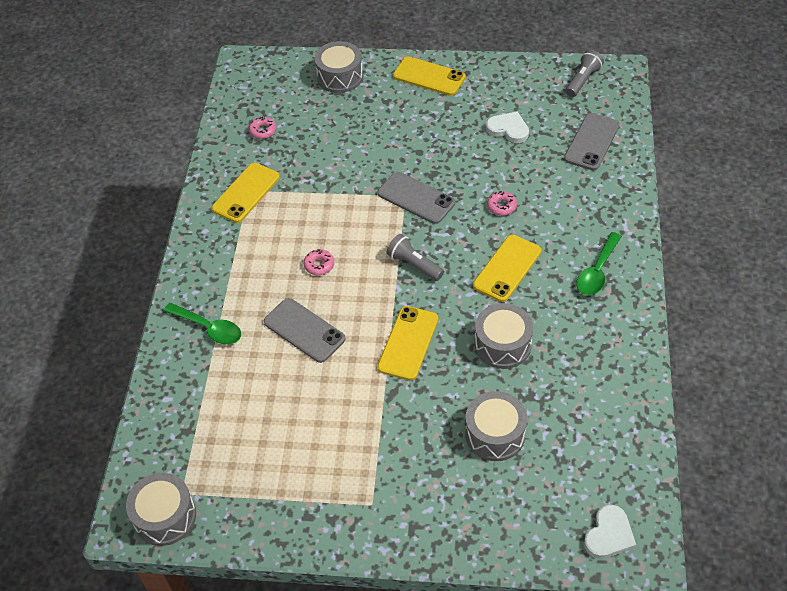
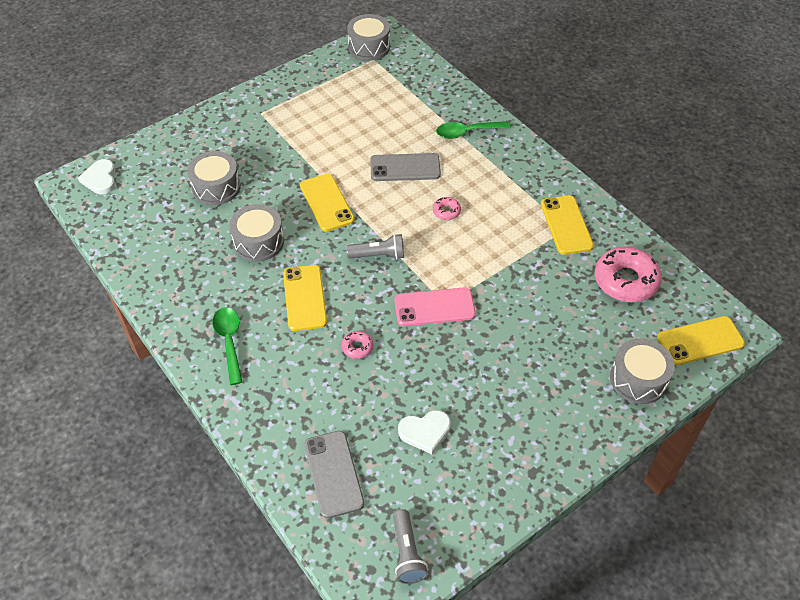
camera: 135 degrees right, 0 degrees up
(263, 131) = (626, 281): pink donut -> pink donut, size x2.16
(416, 198) = (434, 307): grey phone -> pink phone
(429, 77) = (561, 440): yellow phone -> yellow phone (700, 341)

